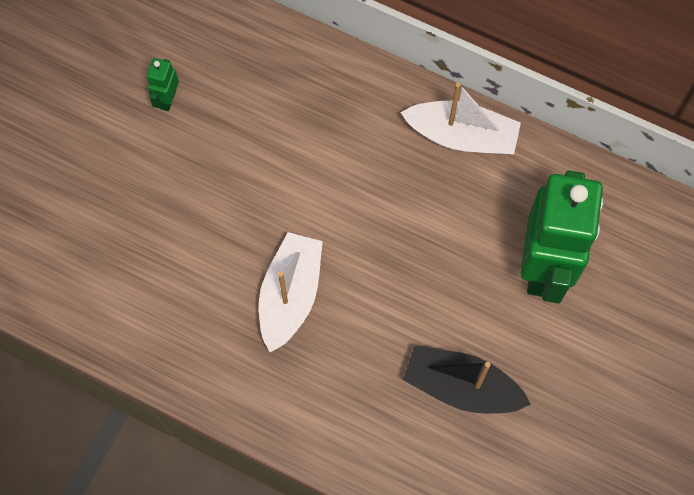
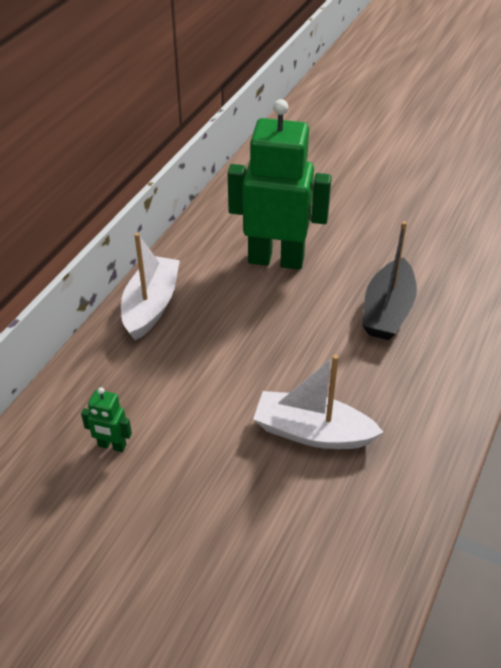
camera: 90 degrees left, 25 degrees down
(167, 99) = (73, 556): green robot -> green robot (112, 446)

